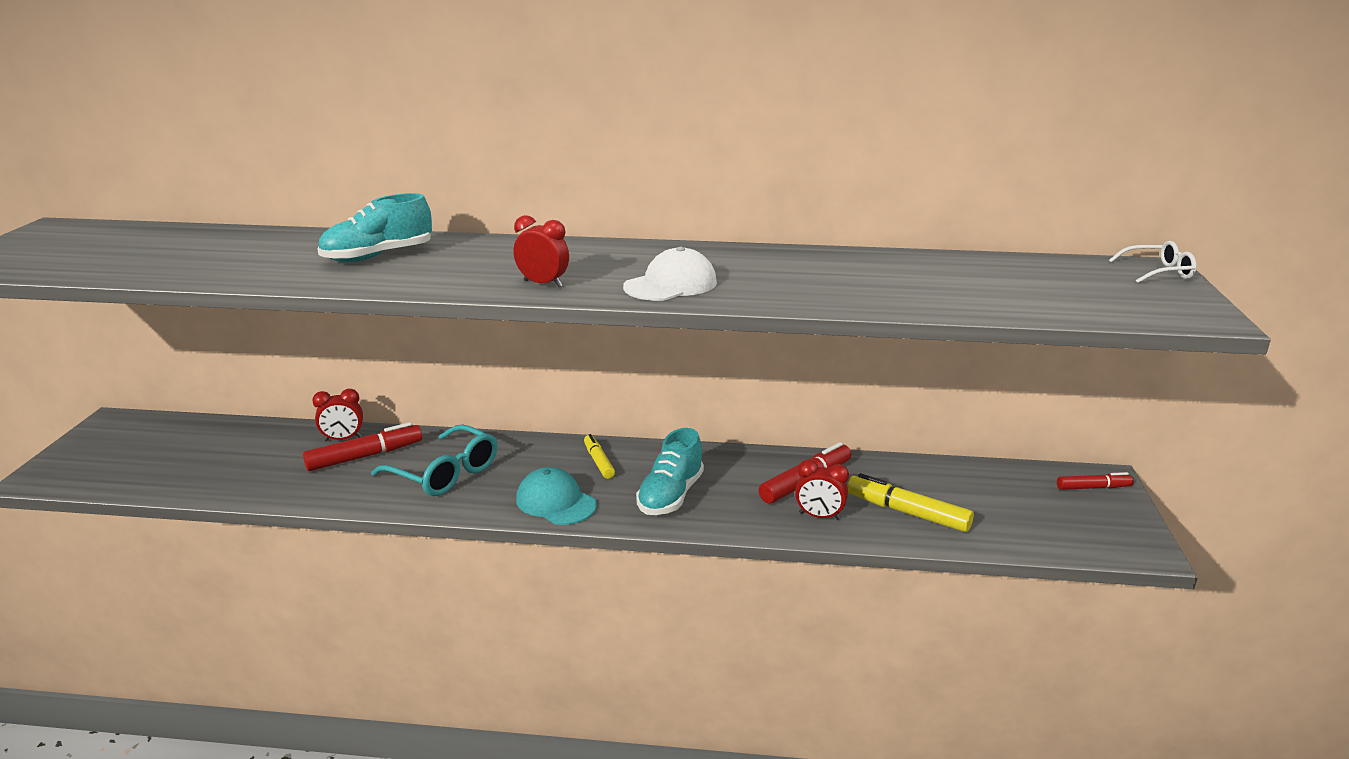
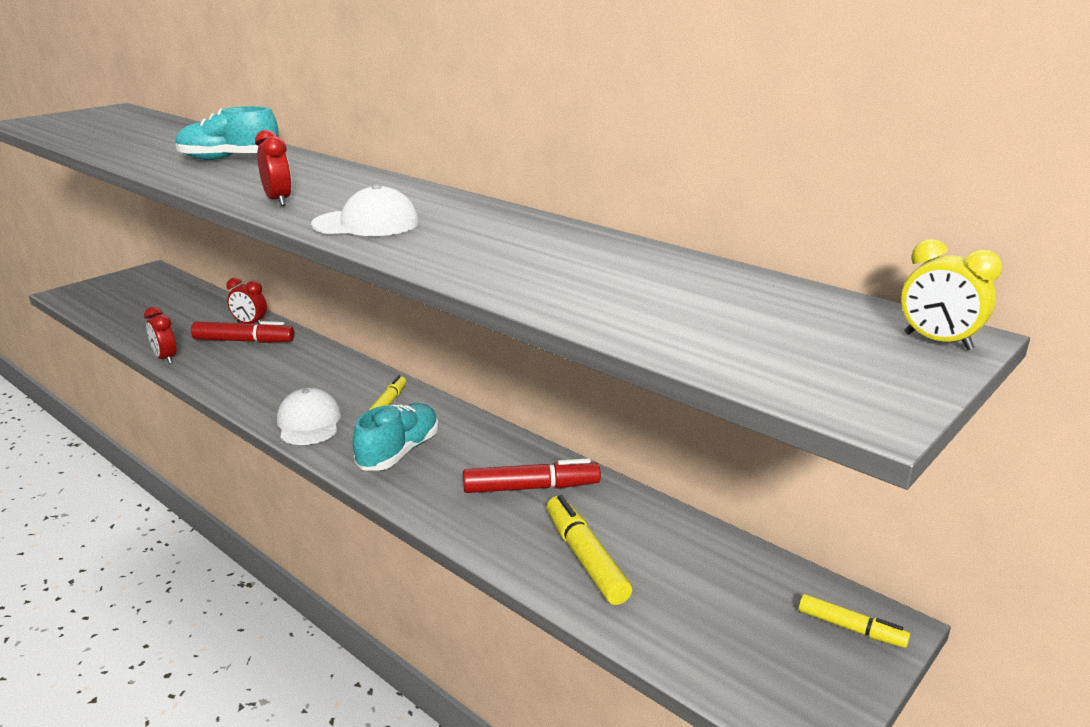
camera: 35 degrees right, 0 degrees up
(445, 473) = (272, 371): turquoise glasses -> none
(556, 502) = (309, 422): turquoise cap -> white cap
(670, 496) = (399, 452): turquoise shoe -> turquoise shoe turned 150 degrees clockwise
(819, 516) = (495, 524): red clock -> red clock (165, 358)
(1093, 487) = (851, 628): red marker -> yellow marker
(1158, 272) = (937, 341): white glasses -> yellow clock

